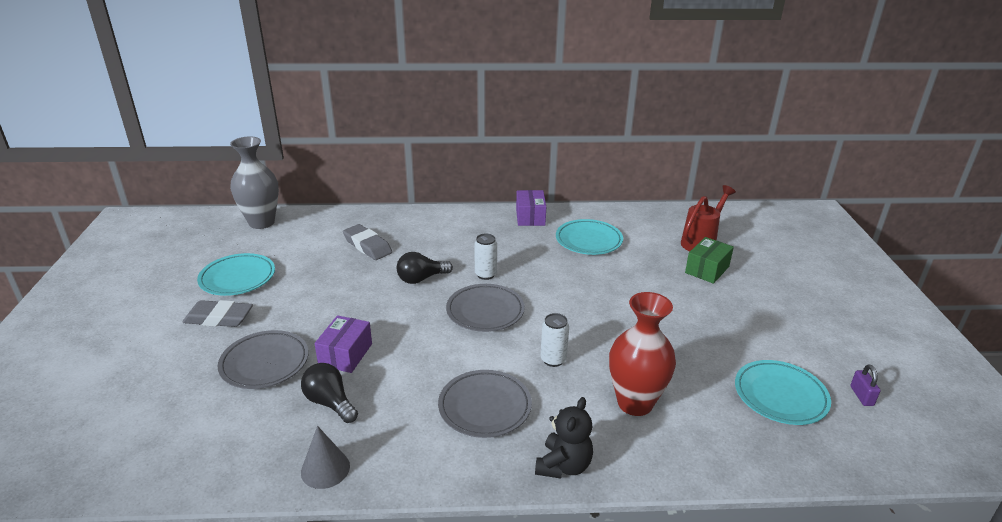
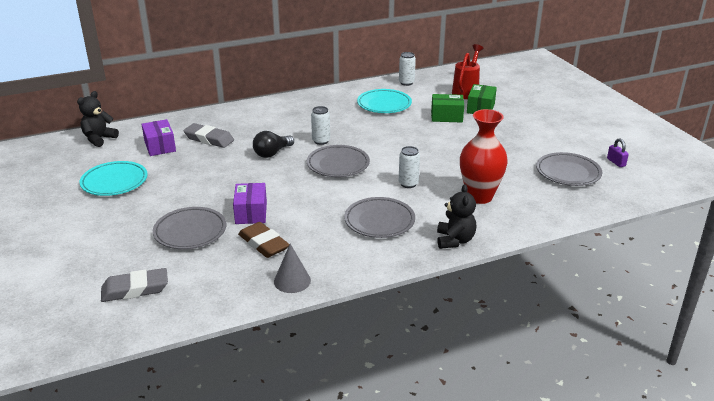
camera: 20 degrees left, 0 degrees up
(219, 318) = (124, 211): grey eraser -> grey eraser (135, 289)
(261, 222) = (99, 139): grey vase -> black teddy bear
(330, 403) = (263, 244): black light bulb -> brown eraser
(530, 217) = (328, 96): purple box -> purple box (160, 146)
(632, 217) = (406, 83): none -> white can
(656, 272) = (446, 116): none -> green box
(780, 396) = (568, 173): turquoise plate -> grey plate

